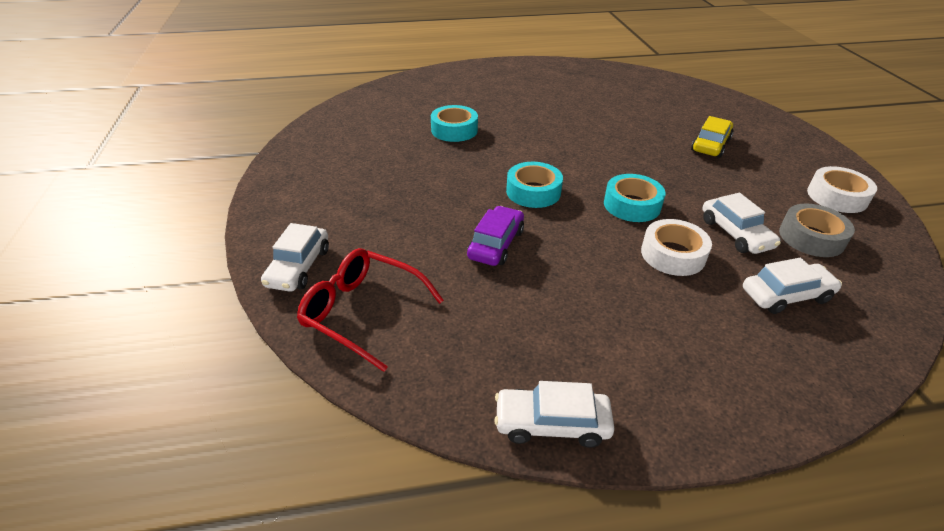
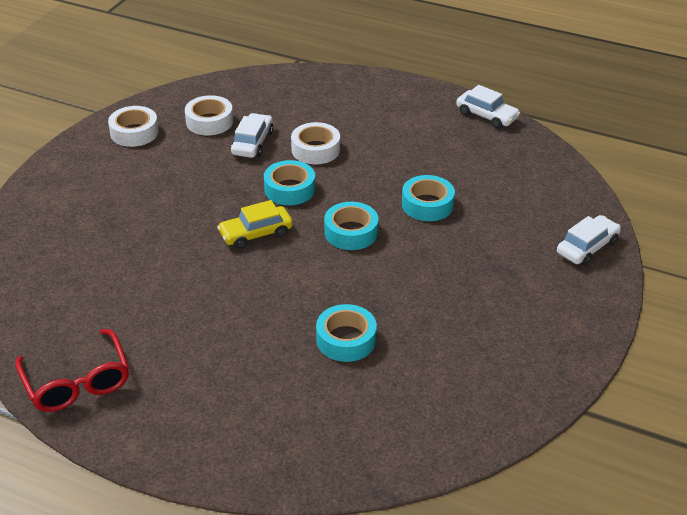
camera: 145 degrees left, 0 degrees up
(361, 311) = (555, 200): red glasses -> red glasses (77, 383)
(496, 244) = (427, 204): purple car -> turquoise tape
(710, 145) = (132, 208): yellow car -> yellow car (256, 234)
(786, 295) = (287, 107): white car -> none
(811, 237) = (209, 122): grey tape -> white tape

